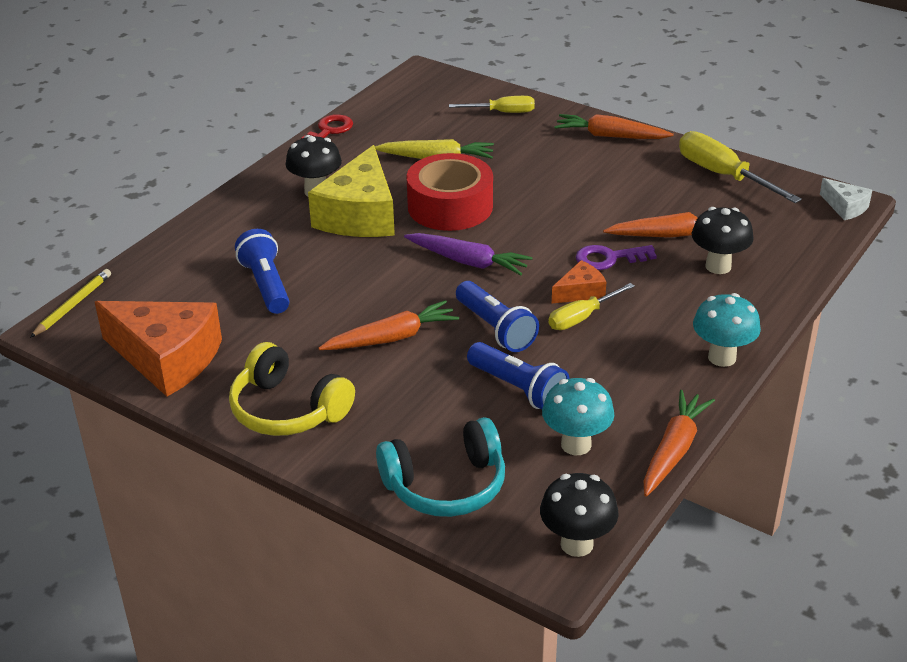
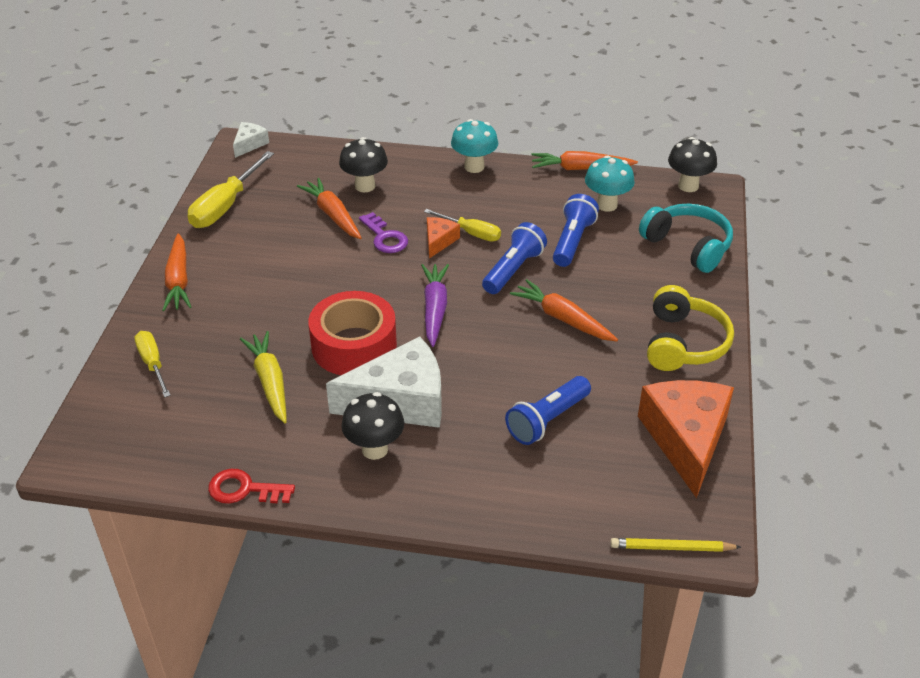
camera: 115 degrees left, 5 degrees up
(359, 215) = (400, 401): yellow cheese -> white cheese
(580, 292) = (439, 241): orange cheese -> orange cheese turned 75 degrees clockwise

